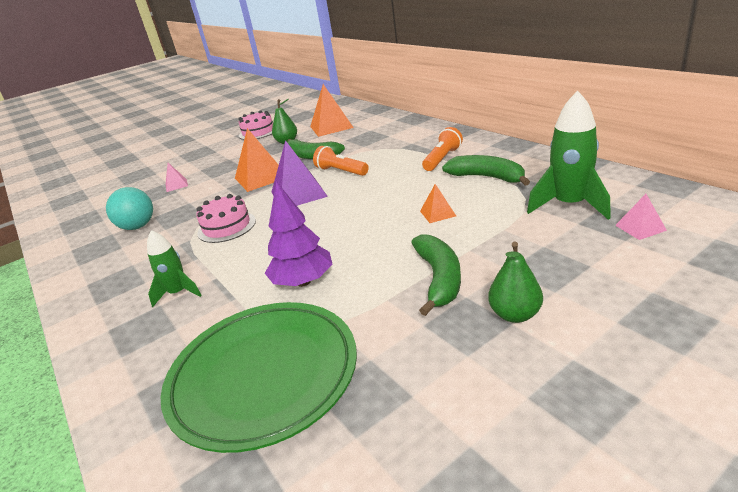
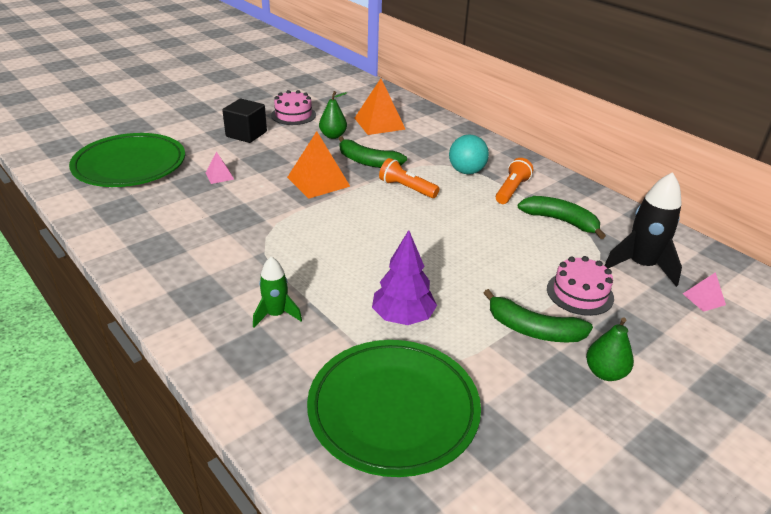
camera: 10 degrees left, 5 degrees up
(105, 188) = (130, 165): none -> green plate
(138, 227) = (195, 226): turquoise ball -> turquoise ball (466, 171)
(212, 151) = (246, 134): none -> black cube
(226, 227) = (300, 241): pink cake -> pink cake (580, 293)
(299, 194) = (368, 210): purple pyramid -> none
(437, 213) = (518, 257): orange pyramid -> none
(439, 279) = (533, 329): green banana -> green banana turned 120 degrees clockwise
(569, 205) = (641, 265): green rocket -> black rocket

